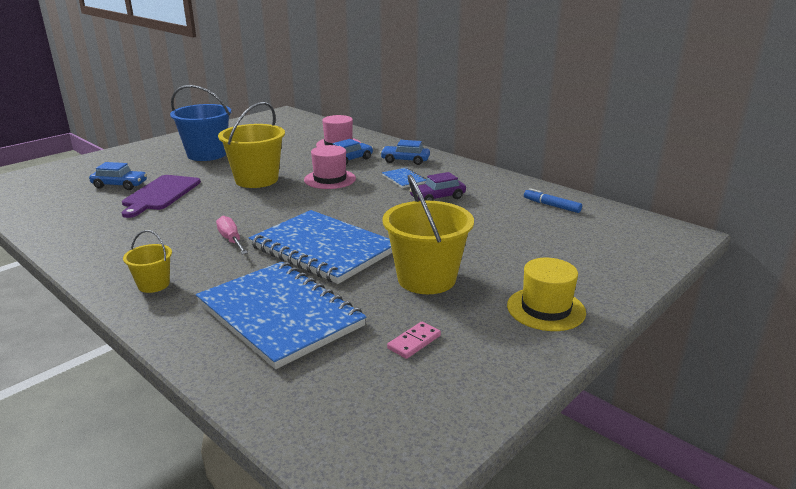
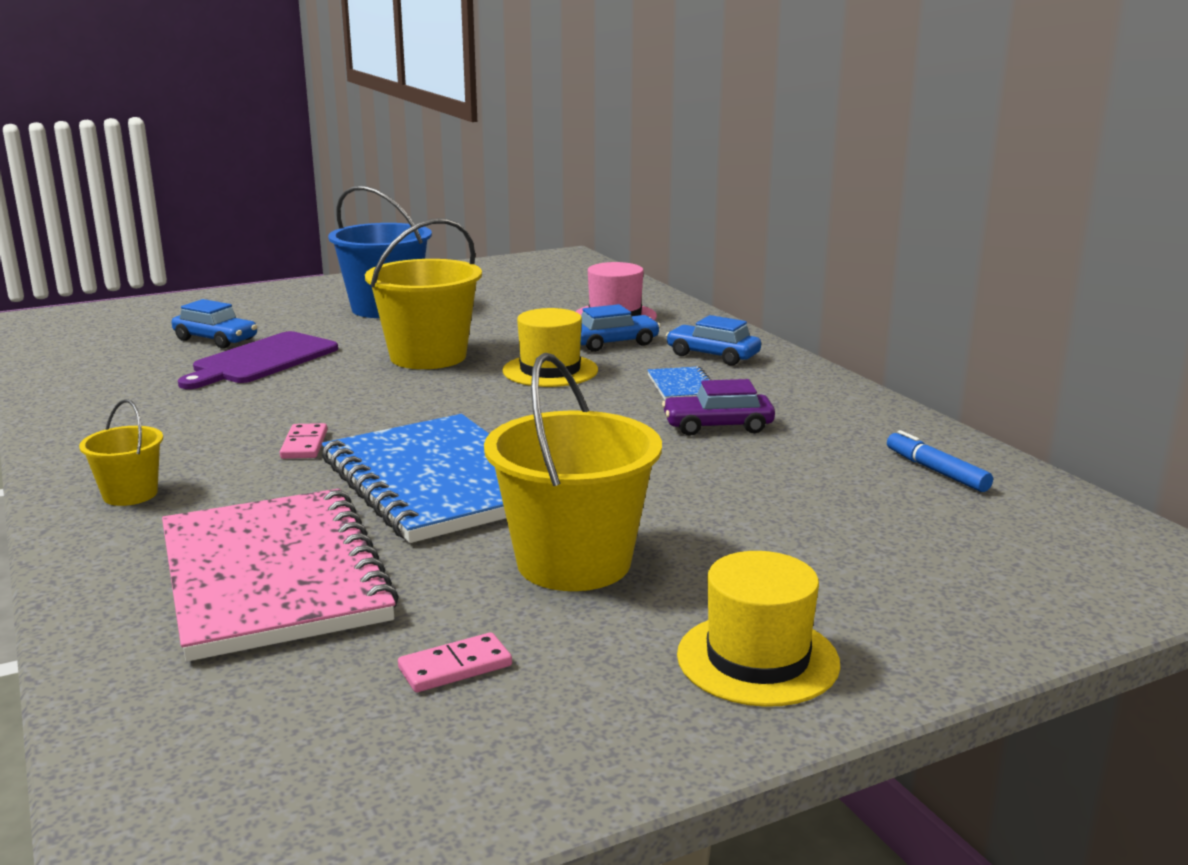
camera: 20 degrees right, 5 degrees down
(231, 240) = (304, 444): pink screwdriver -> pink domino
(280, 315) = (274, 576): blue notebook -> pink notebook
(330, 179) = (550, 370): pink hat -> yellow hat

